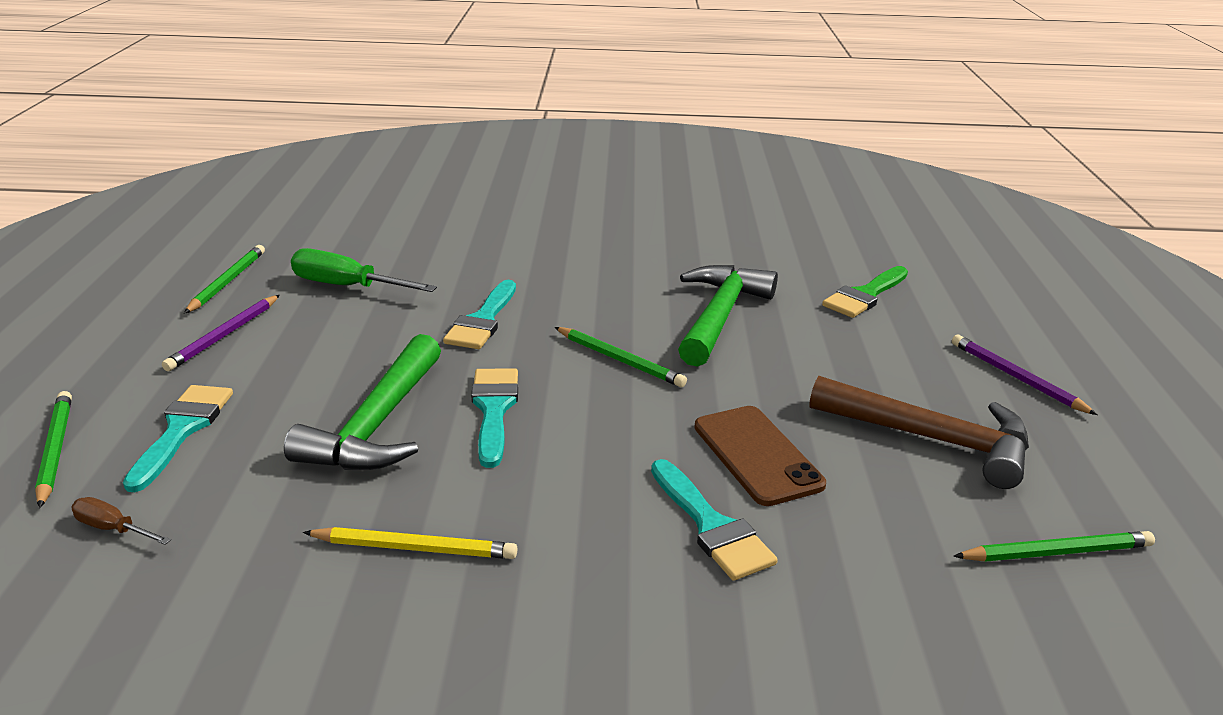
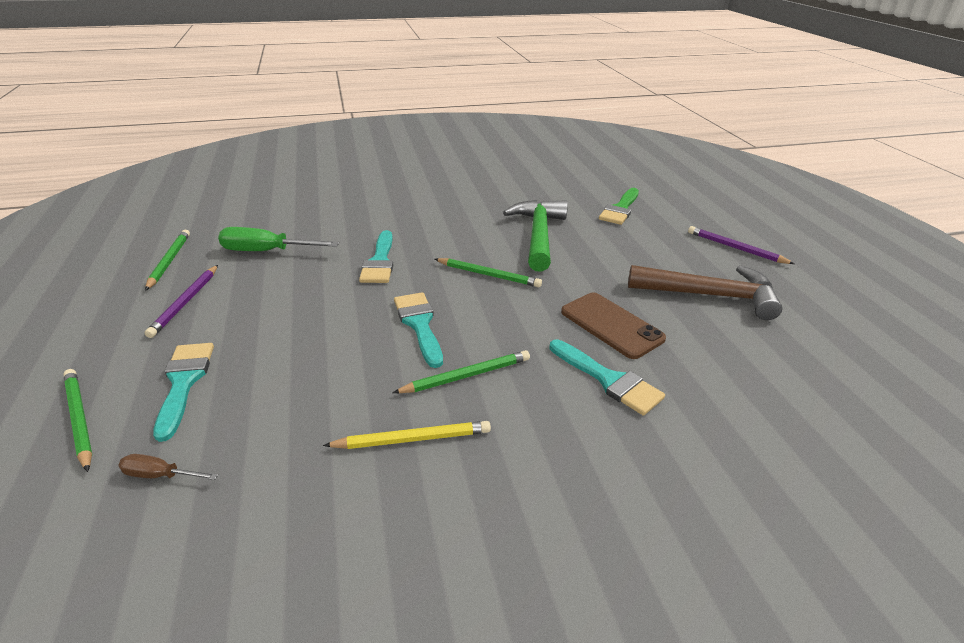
camera: 15 degrees left, 5 degrees up
(377, 425) = (339, 351): green hammer -> none
(1056, 552) = (819, 355): green pencil -> green pencil (466, 376)

